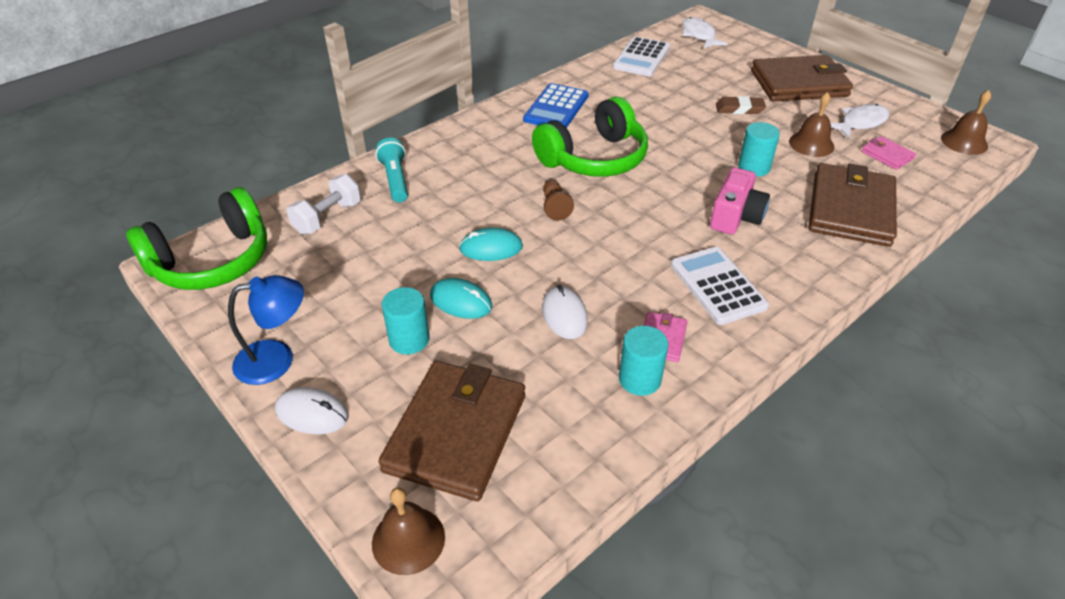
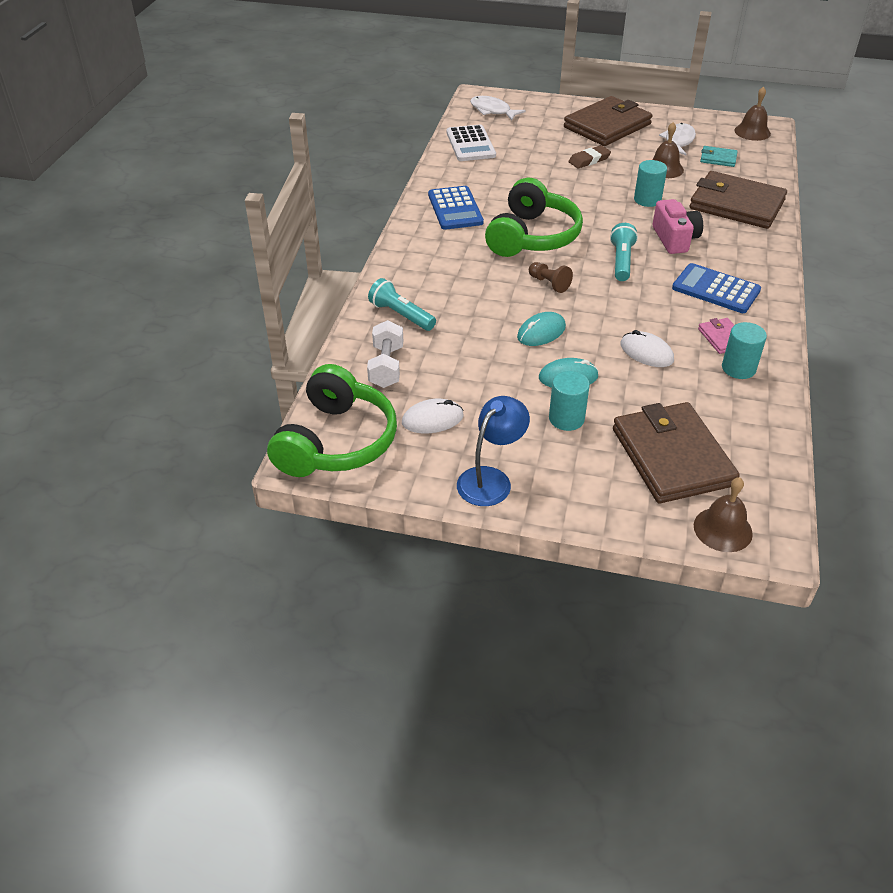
camera: 35 degrees left, 0 degrees up
(312, 413) = (565, 497): white mouse -> white mouse (432, 419)
(652, 215) = (621, 261): none -> turquoise flashlight
(717, 286) = (716, 289): white calculator -> blue calculator
(850, 209) = (736, 205): brown wallet -> brown wallet turned 45 degrees counterclockwise
(887, 155) = (718, 158): pink wallet -> turquoise wallet

